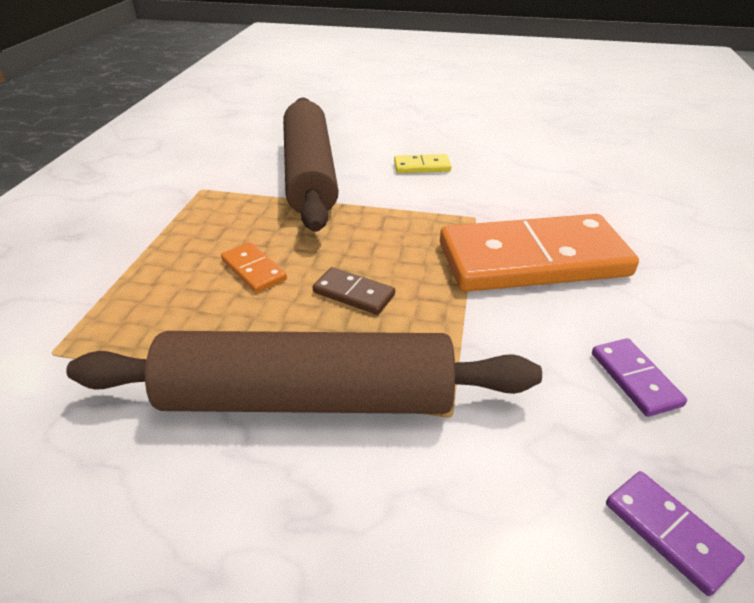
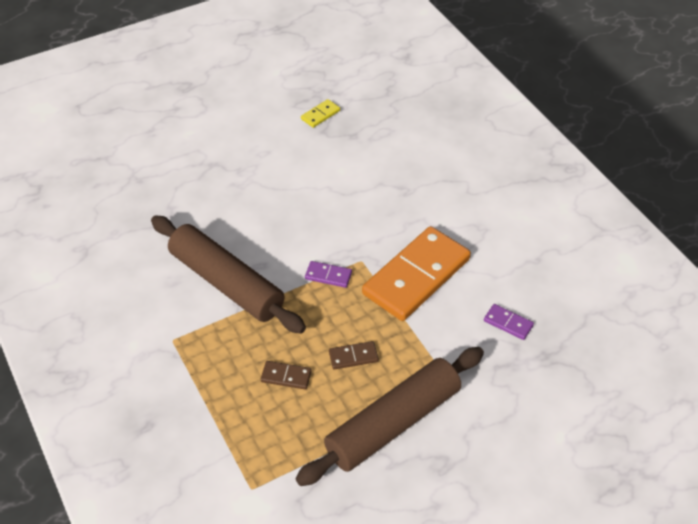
camera: 40 degrees left, 10 degrees up
(254, 270) = (286, 376): orange domino -> brown domino
(422, 166) = (289, 232): yellow domino -> yellow domino (320, 115)
(669, 532) = (558, 384): purple domino -> purple domino (328, 276)

